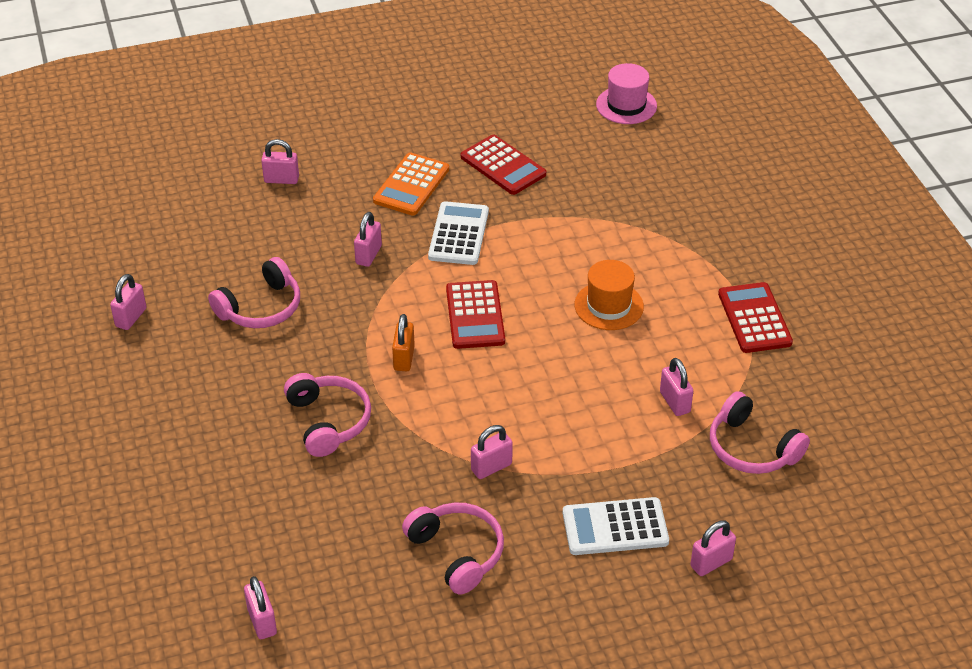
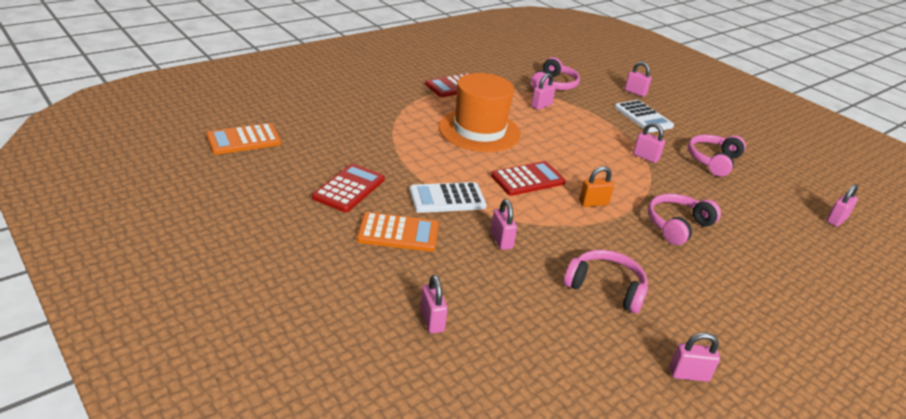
camera: 115 degrees left, 10 degrees down
(368, 255) = (501, 240): pink padlock -> pink padlock turned 75 degrees clockwise
(609, 306) = (479, 130): orange hat -> orange hat, size x1.72
(626, 105) = (244, 140): pink hat -> orange calculator

